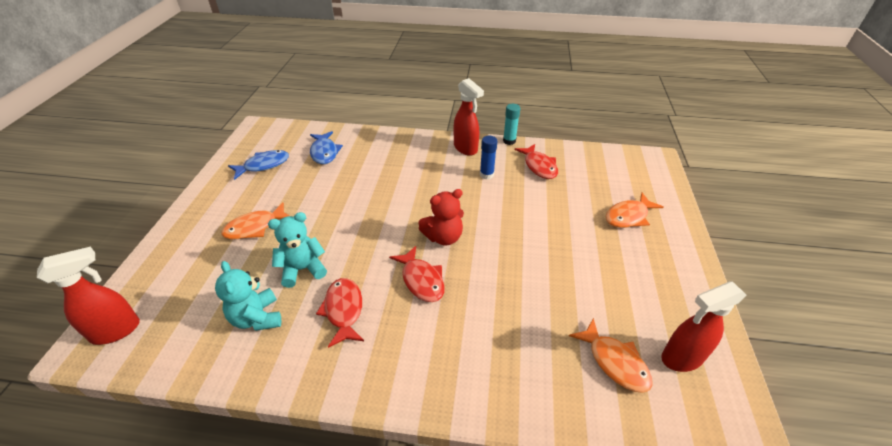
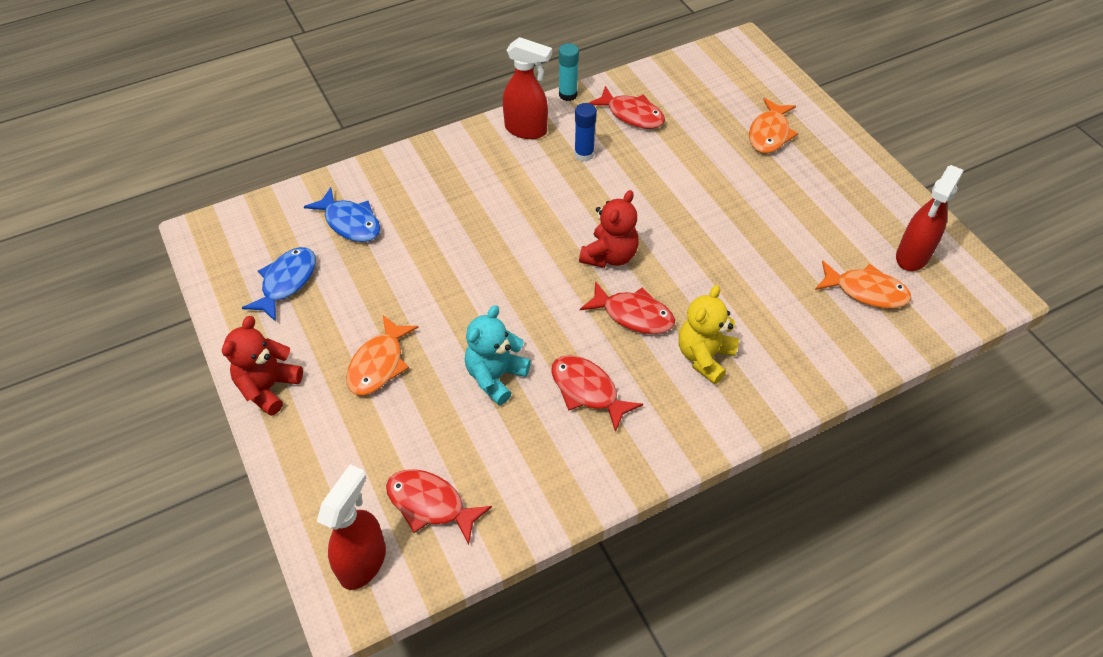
camera: 35 degrees left, 10 degrees up
(185, 321) = (430, 504): none -> red fish
(195, 209) = (268, 387): none -> red teddy bear
(257, 318) = (506, 452): turquoise teddy bear -> none
(441, 335) = (704, 356): none -> yellow teddy bear

